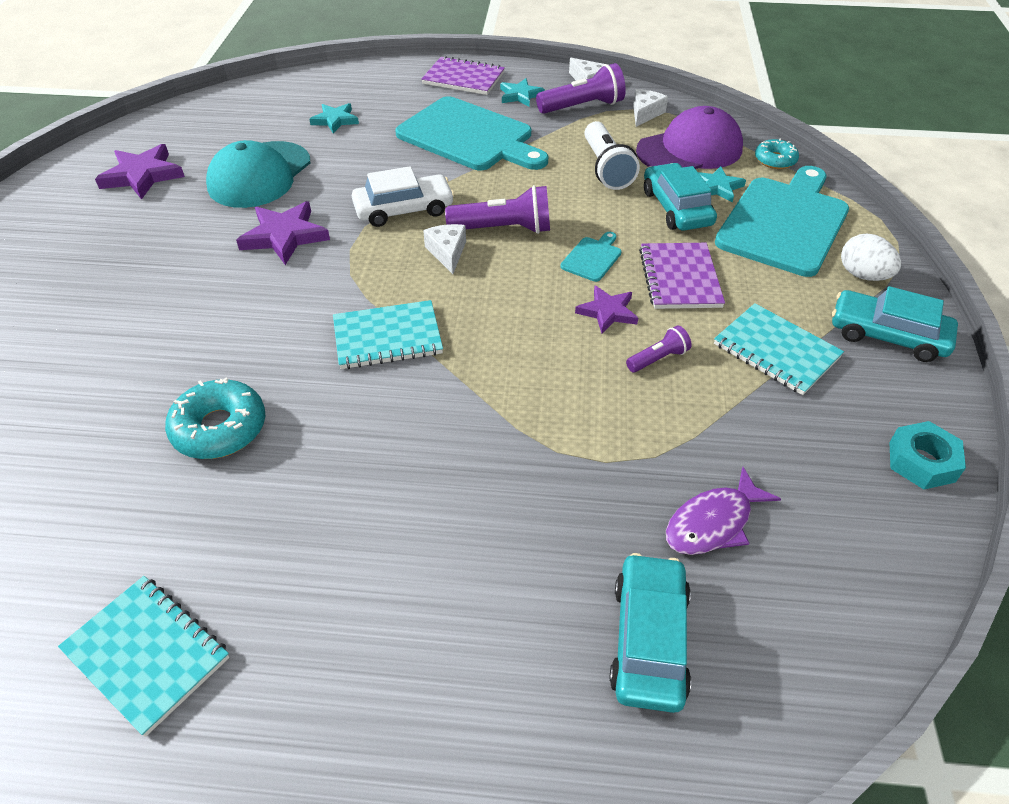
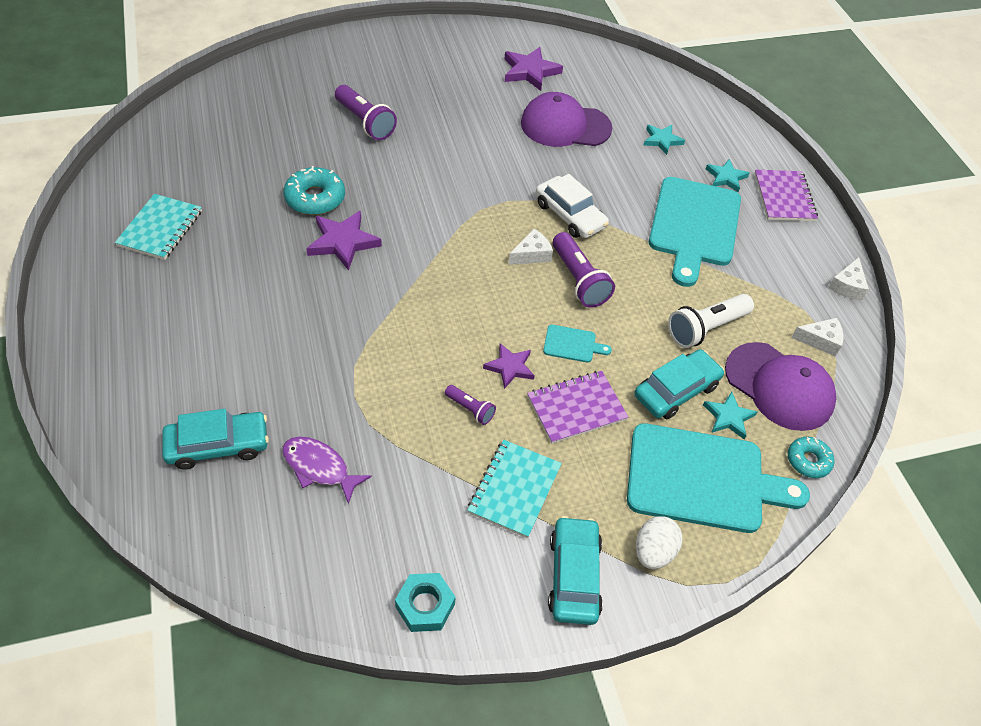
camera: 65 degrees right, 5 degrees up
(259, 175) = (565, 126): turquoise cap -> purple cap
(285, 236) = (503, 163): purple star -> purple star (343, 242)
(387, 337) = (425, 249): turquoise notebook -> none
(520, 95) = (784, 242): turquoise star -> turquoise star (726, 177)
(582, 107) = (798, 291): purple flashlight -> purple flashlight (365, 122)

